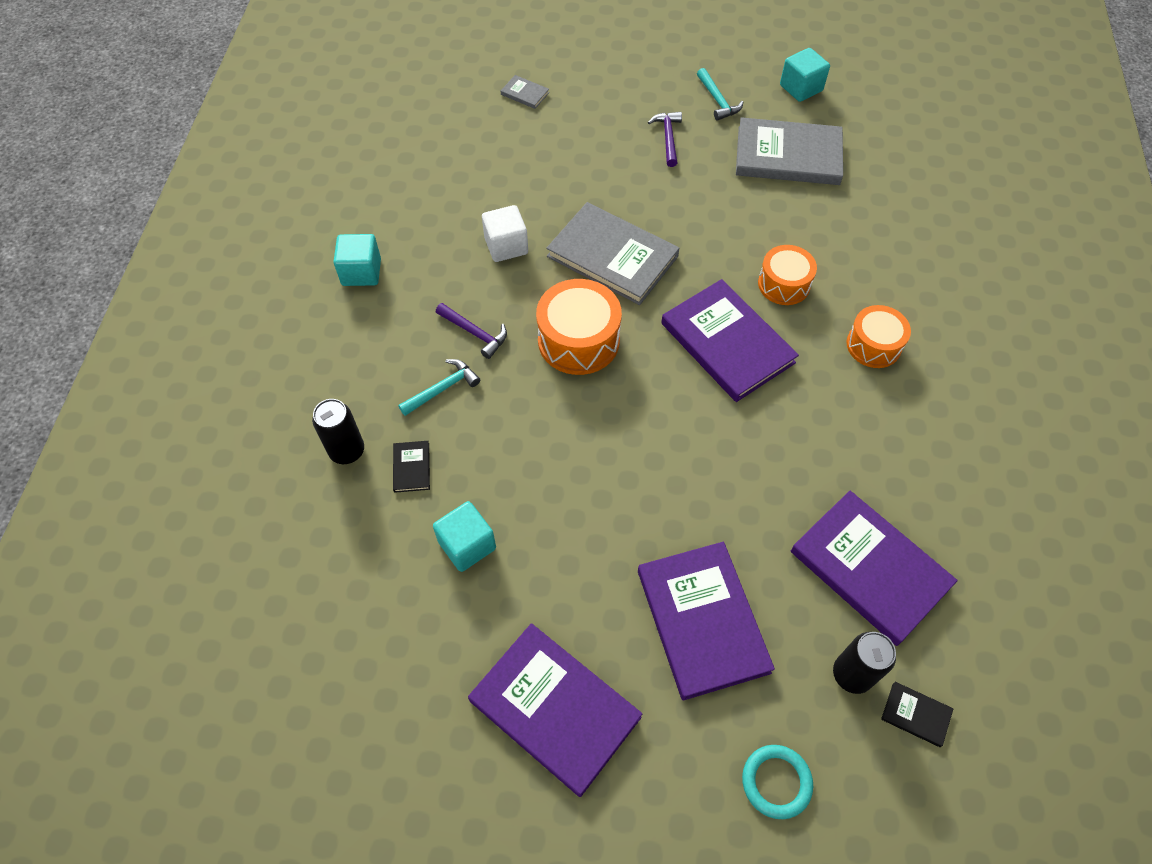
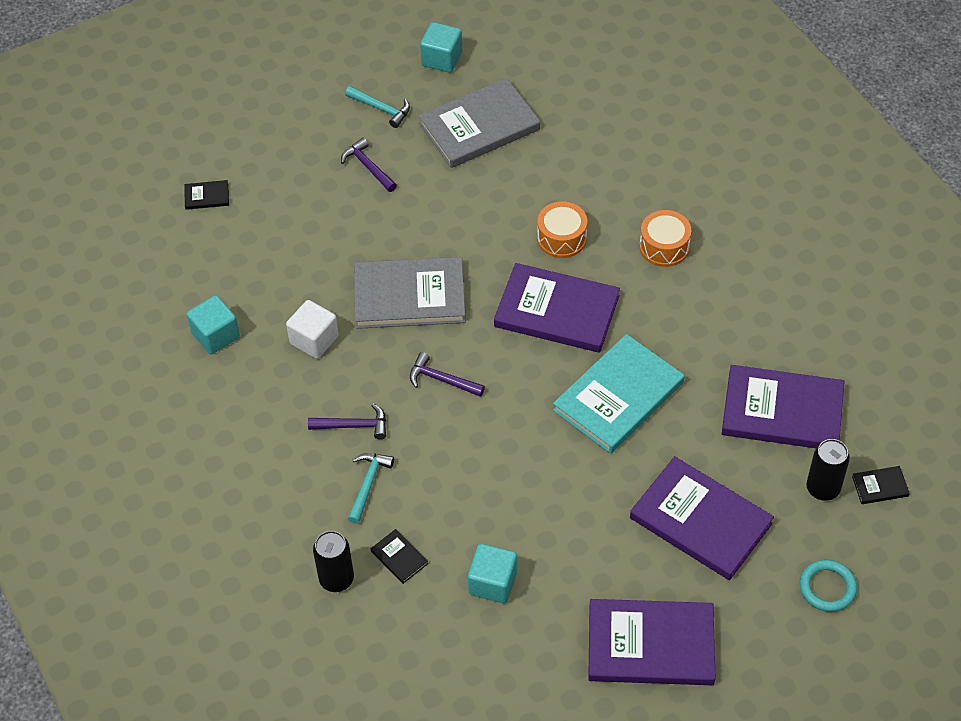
camera: 35 degrees left, 5 degrees down
(361, 272) = (210, 436): turquoise cube -> turquoise cube (216, 335)
(525, 93) = (207, 196): grey book -> black book
(578, 340) = (441, 380): orange drum -> purple hammer
(720, 452) = (618, 396): none -> turquoise book

